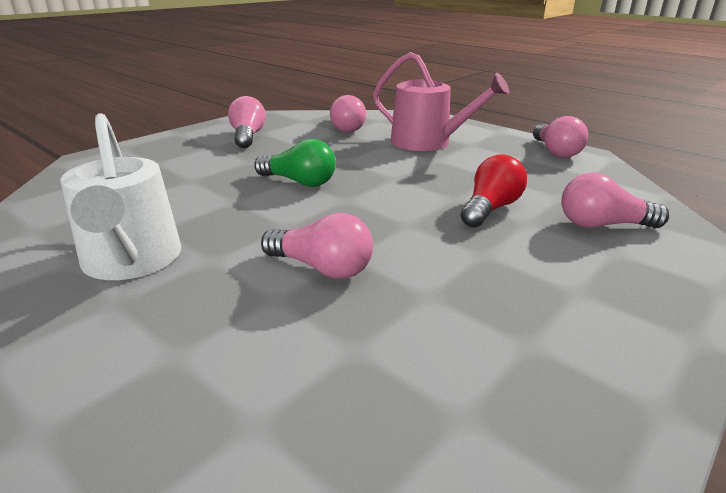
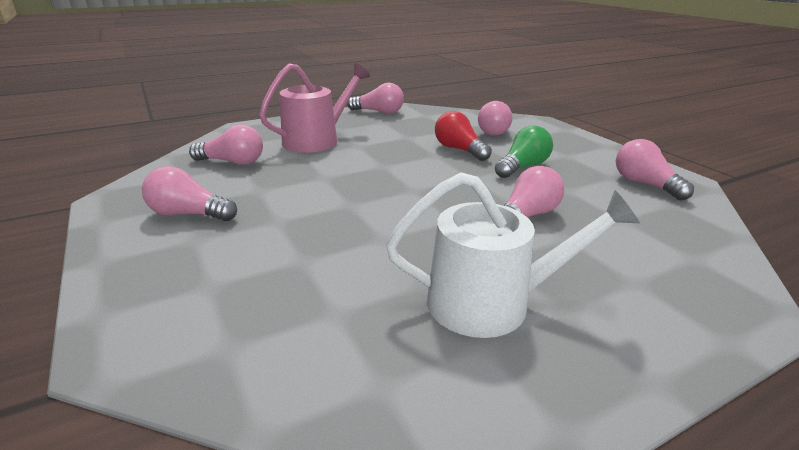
camera: 70 degrees left, 0 degrees up
(299, 182) = (360, 203): green light bulb -> green light bulb (522, 167)
(531, 383) = (644, 184): none -> pink light bulb

